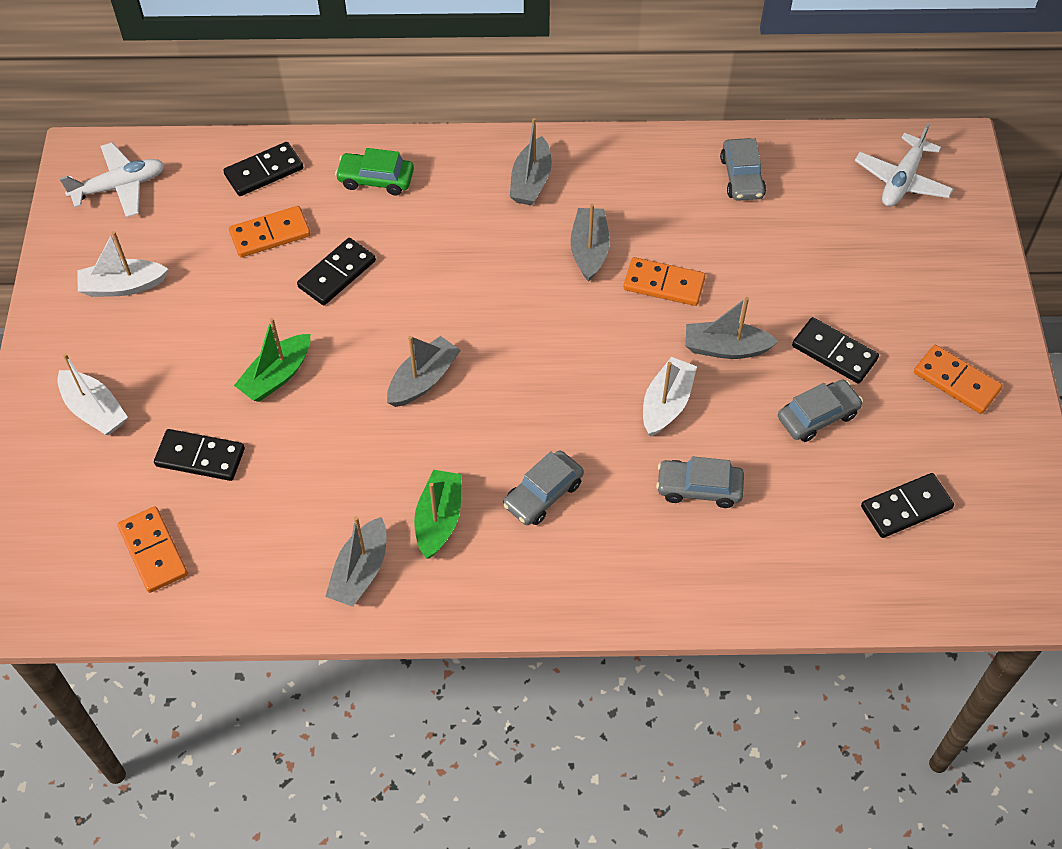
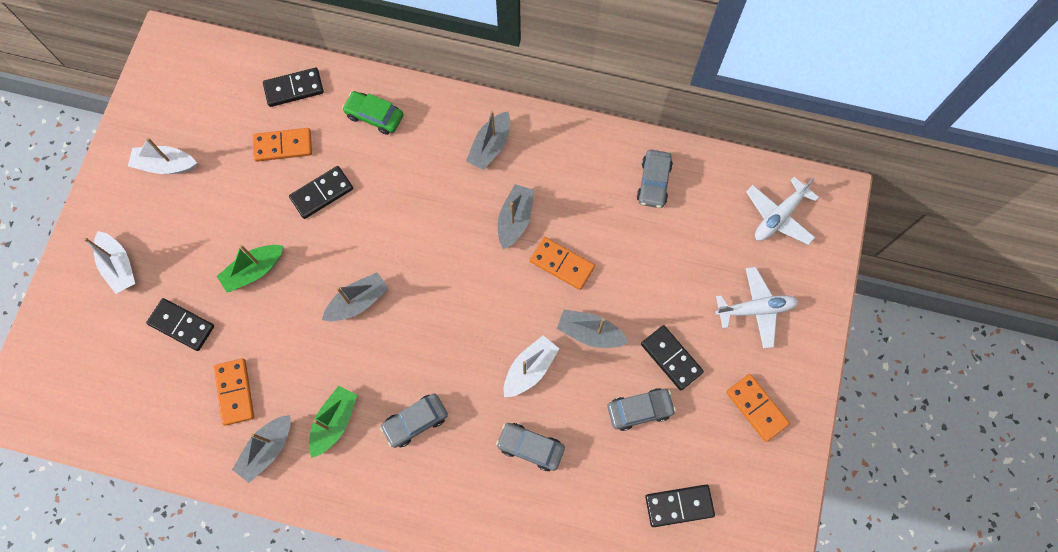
camera: 15 degrees right, 15 degrees up
(119, 187) = (185, 76): white plane -> white plane (755, 309)
(153, 551) = (129, 394): orange domino -> orange domino (235, 392)

